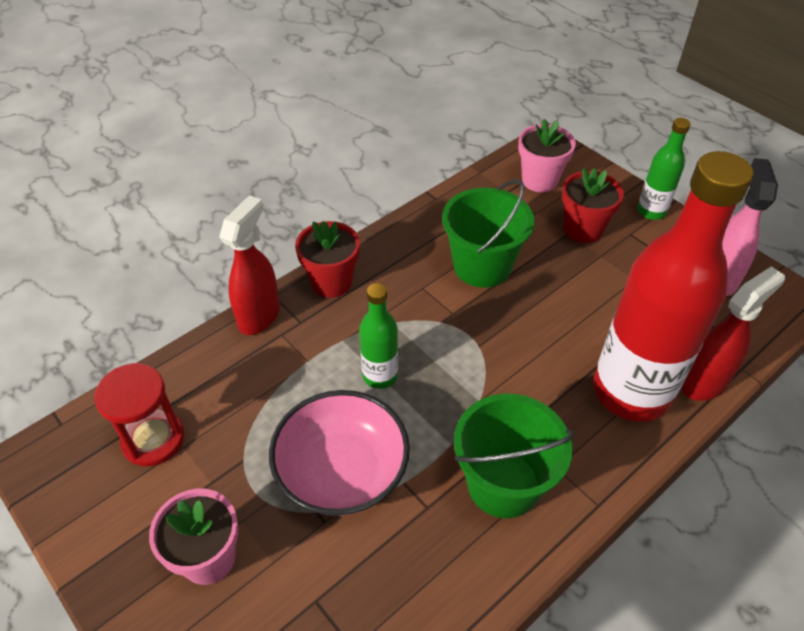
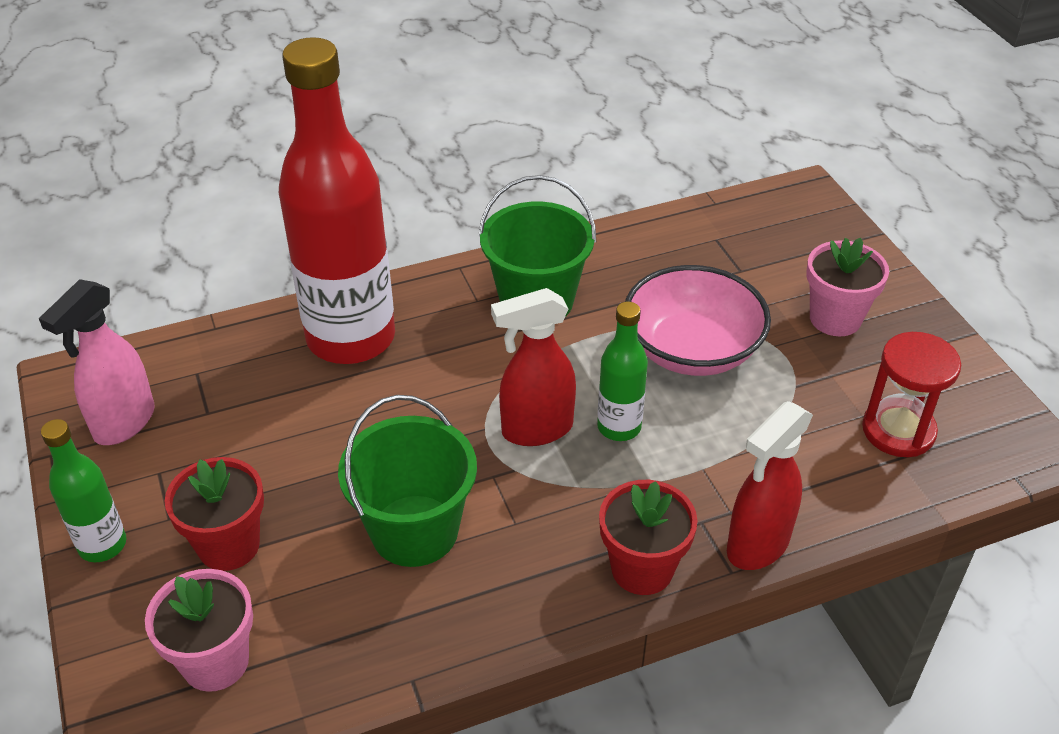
camera: 160 degrees left, 5 degrees down
(704, 382) = (267, 326): red spray bottle -> red spray bottle (536, 430)

